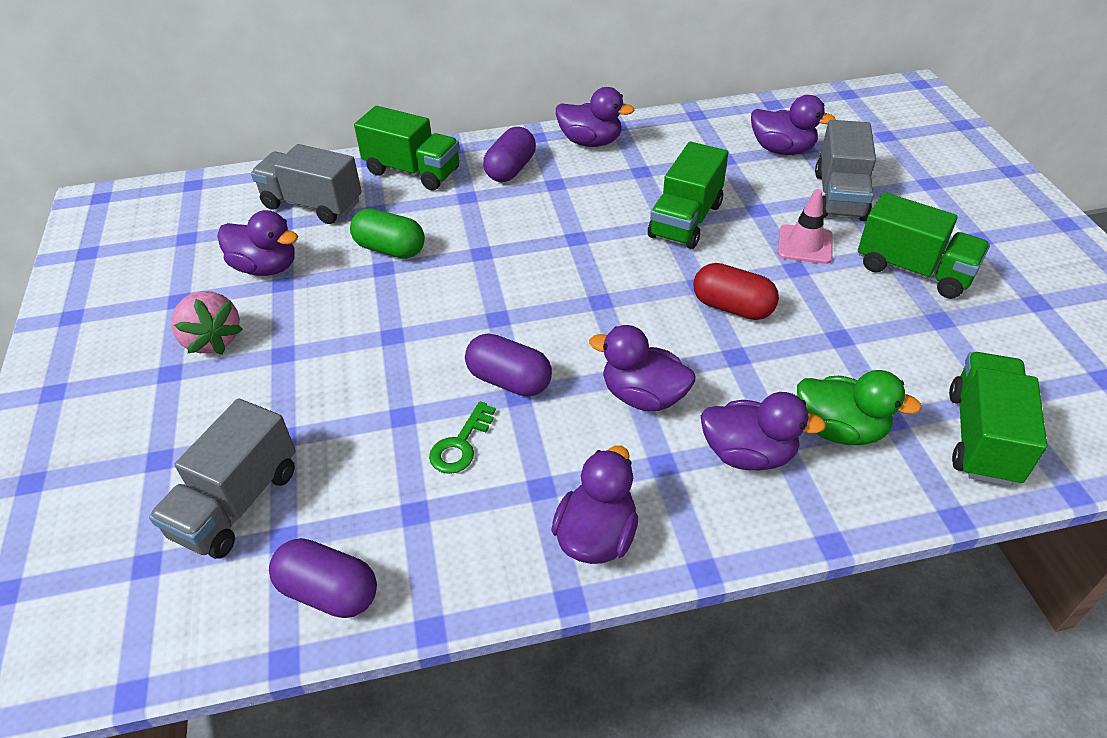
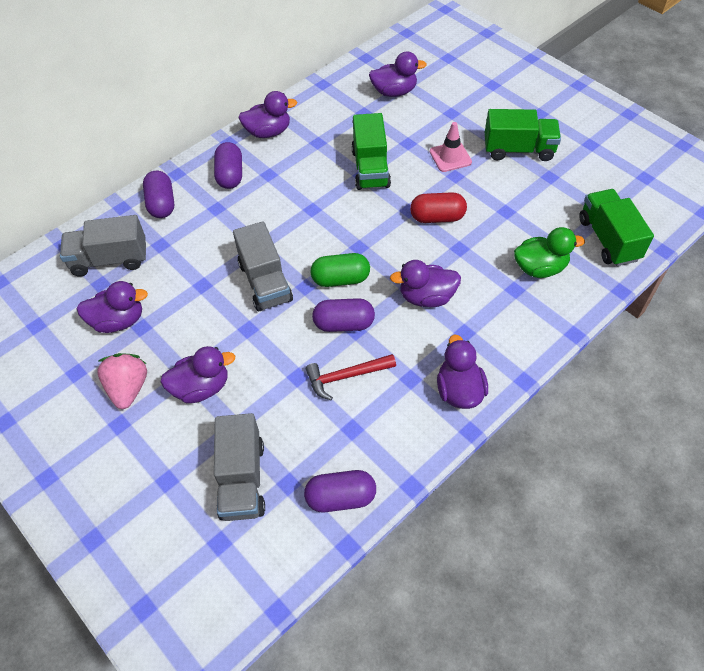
camera: 30 degrees left, 10 degrees up
(212, 340) = (128, 388): pink strawberry -> pink strawberry turned 120 degrees counterclockwise
(390, 249) = (195, 269): green capsule -> green capsule (340, 279)
(412, 171) = (161, 204): green truck -> purple capsule
(461, 444) = (346, 376): green key -> red hammer
(748, 454) = (504, 305): purple duck -> purple duck (201, 387)
(839, 196) = (448, 114): grey truck -> grey truck (265, 282)

